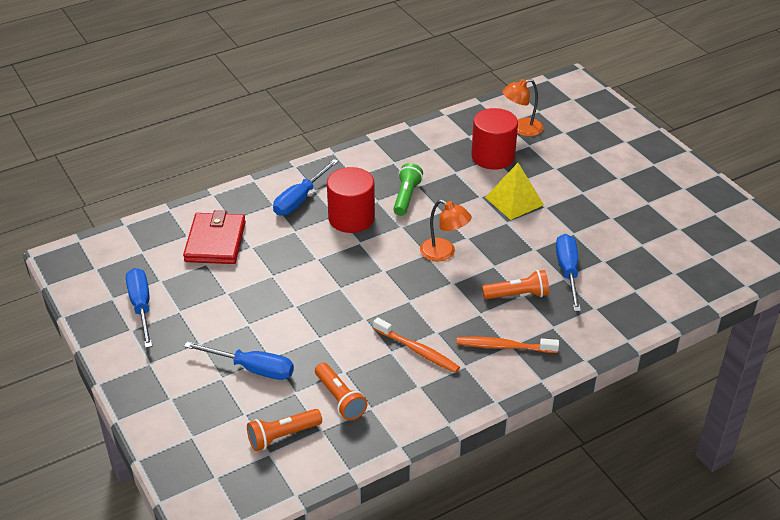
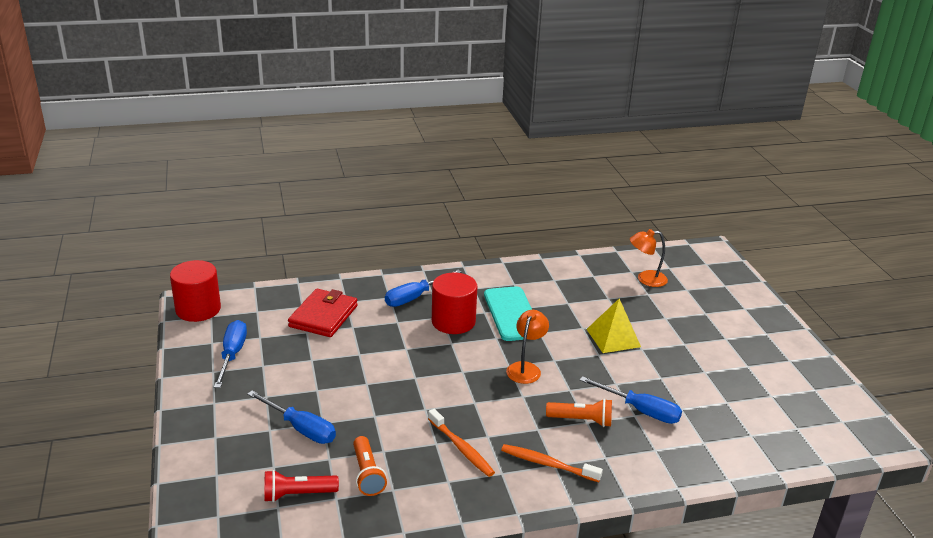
camera: 15 degrees right, 10 degrees down
(282, 436) = (297, 494): orange flashlight -> red flashlight
(406, 197) = (512, 314): green flashlight -> turquoise phone
(444, 253) = (526, 368): orange lamp -> orange lamp turned 120 degrees counterclockwise
(493, 157) = (608, 297): red cylinder -> red cylinder (198, 309)
(567, 272) = (640, 410): blue screwdriver -> blue screwdriver turned 105 degrees clockwise

